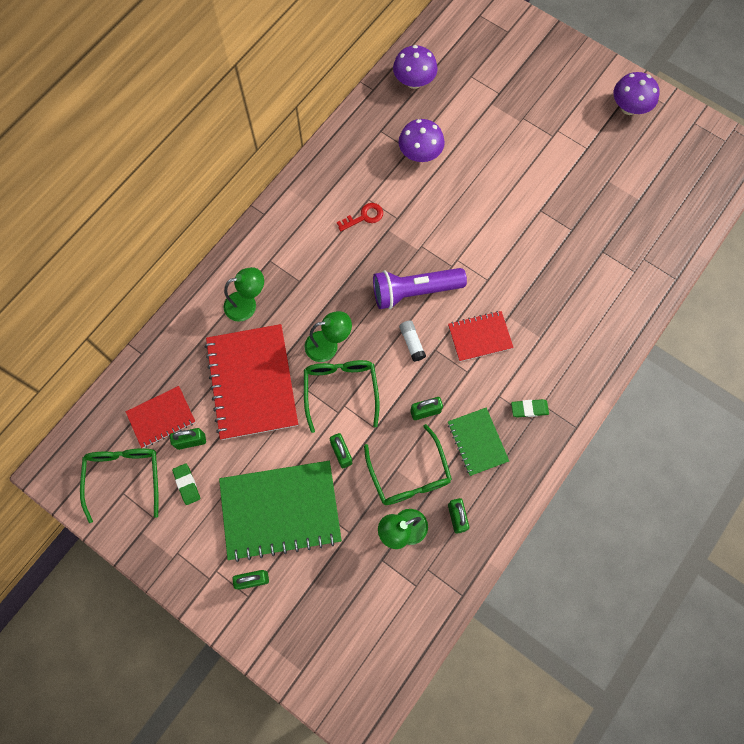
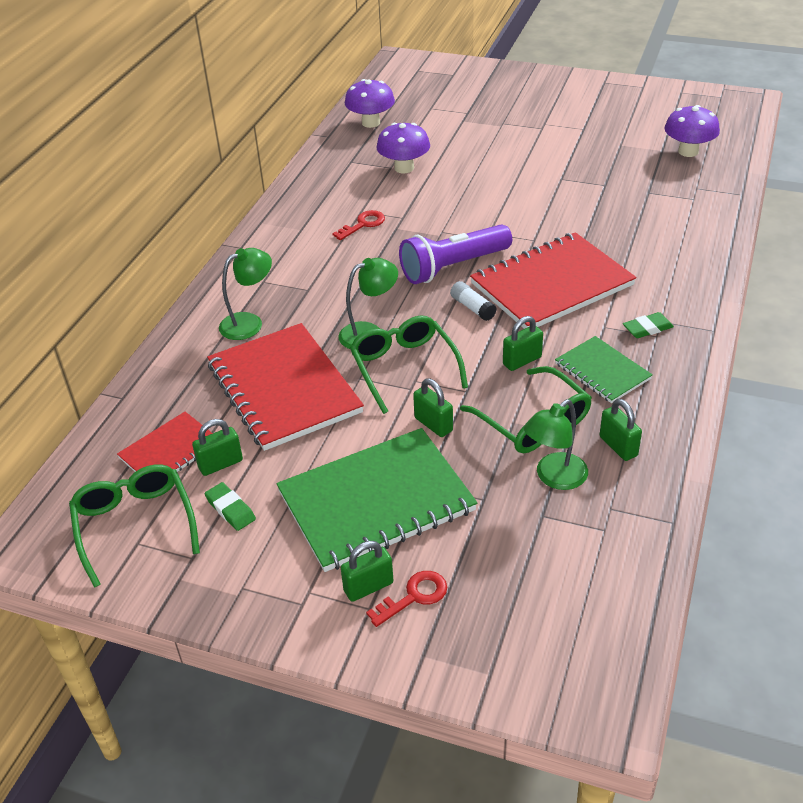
camera: 15 degrees left, 30 degrees down
(277, 597) = (414, 597): none -> red key
(480, 337) = (551, 284): red notebook -> red notebook, size x1.86
(629, 108) = (608, 96): purple mushroom -> purple mushroom (688, 151)

